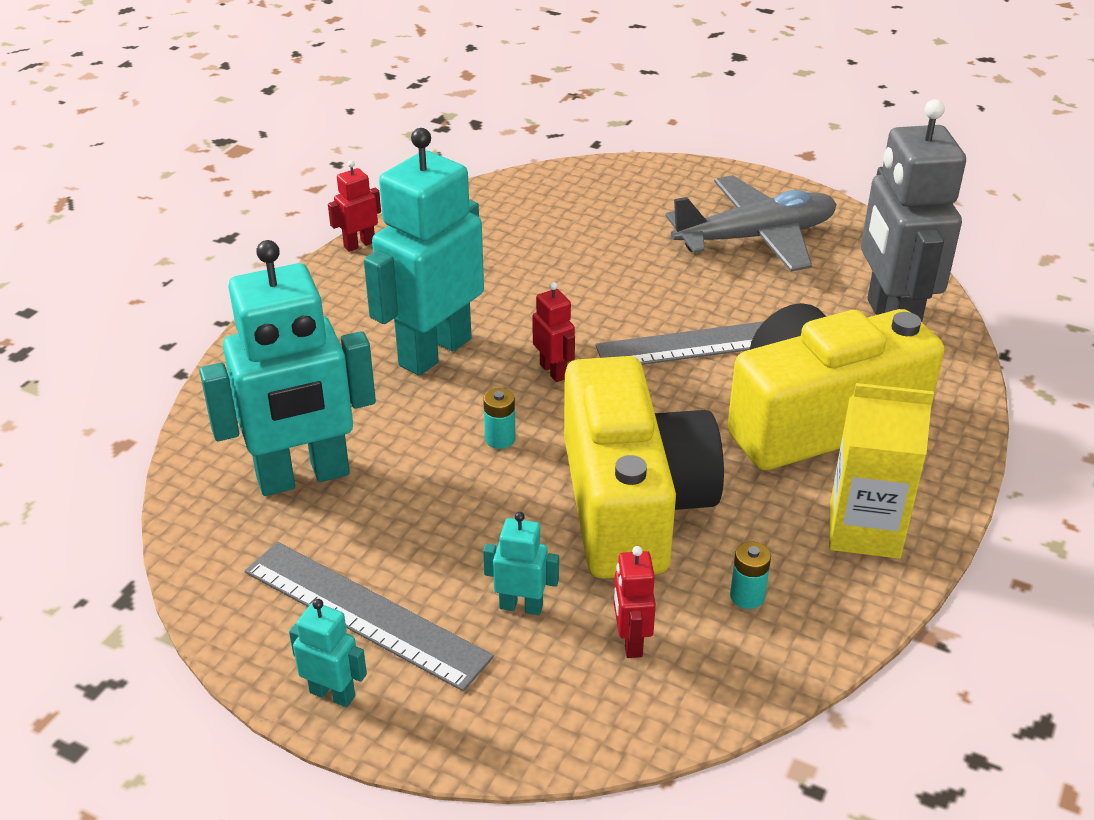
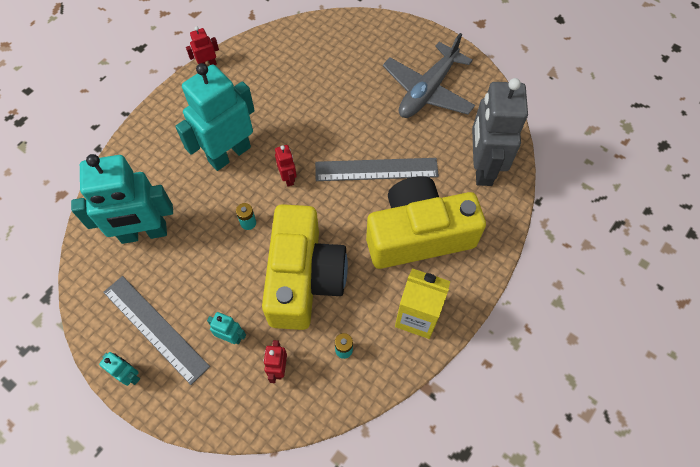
camera: 10 degrees right, 25 degrees up
(755, 238) = (427, 90): grey plane -> grey plane turned 135 degrees clockwise

